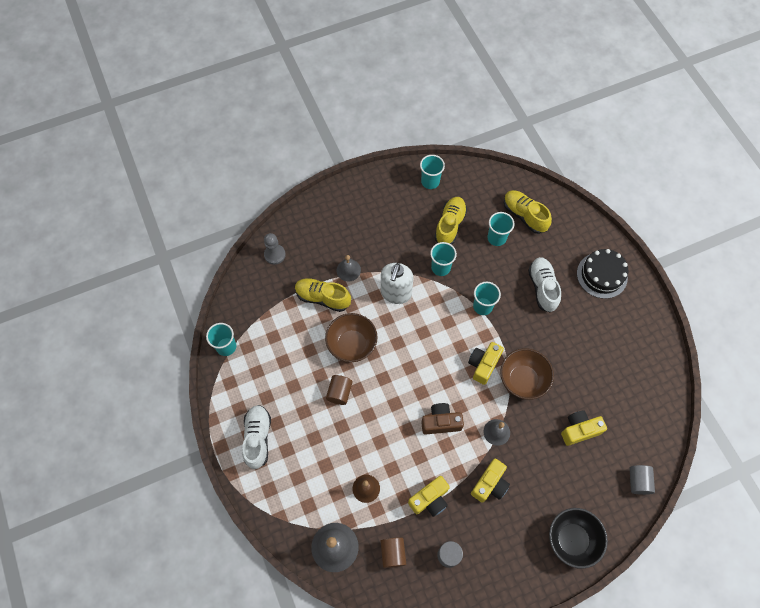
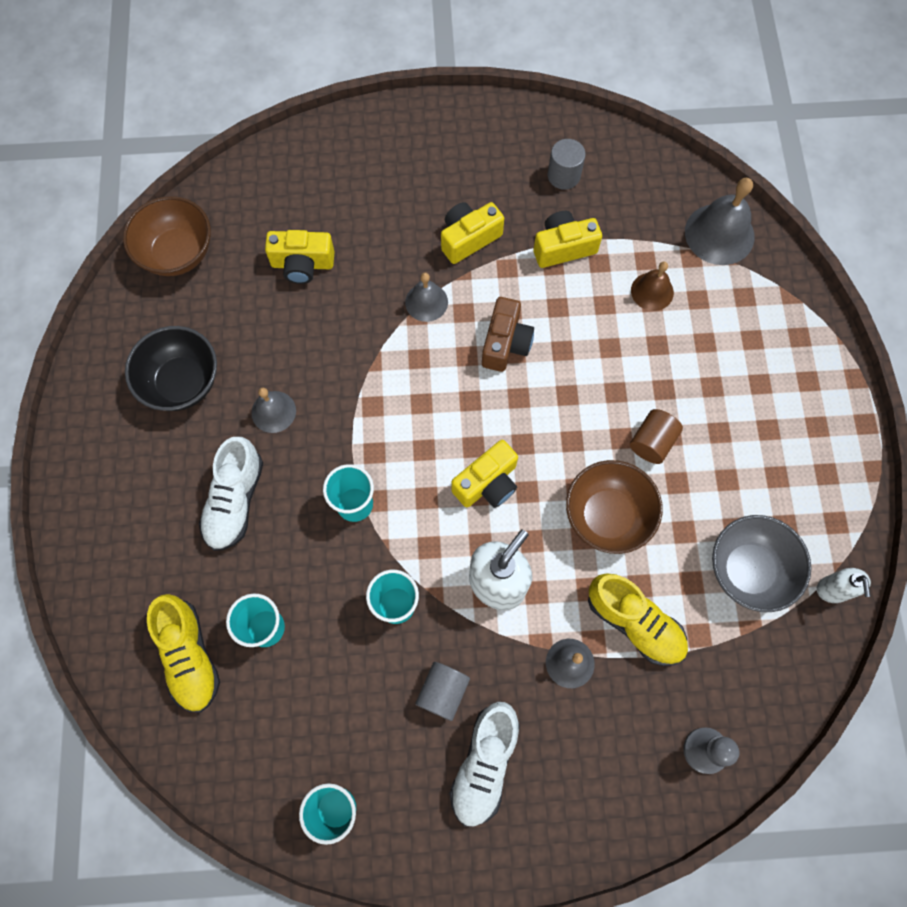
camera: 160 degrees left, 5 degrees up
(226, 346) = (832, 590): turquoise cup -> white soap dispenser
(258, 438) = (803, 416): white shoe -> white shoe (484, 764)
(271, 342) = (748, 570): none -> grey bowl
(393, 553) = (639, 201): brown cylinder -> none
(441, 422) = (505, 343): brown camera -> brown camera turned 90 degrees counterclockwise
(450, 225) = (341, 688): yellow shoe -> none
(483, 365) = (400, 406): yellow camera -> yellow camera (487, 483)
(523, 380) = (349, 361): brown bowl -> brown bowl (177, 253)
(548, 338) = (273, 411): none -> grey bell
(572, 539) = (389, 140): black bowl -> black bowl (182, 382)
(602, 275) = (121, 486): black cake -> none
(638, 481) = (259, 175): grey cylinder -> grey cylinder (443, 692)

